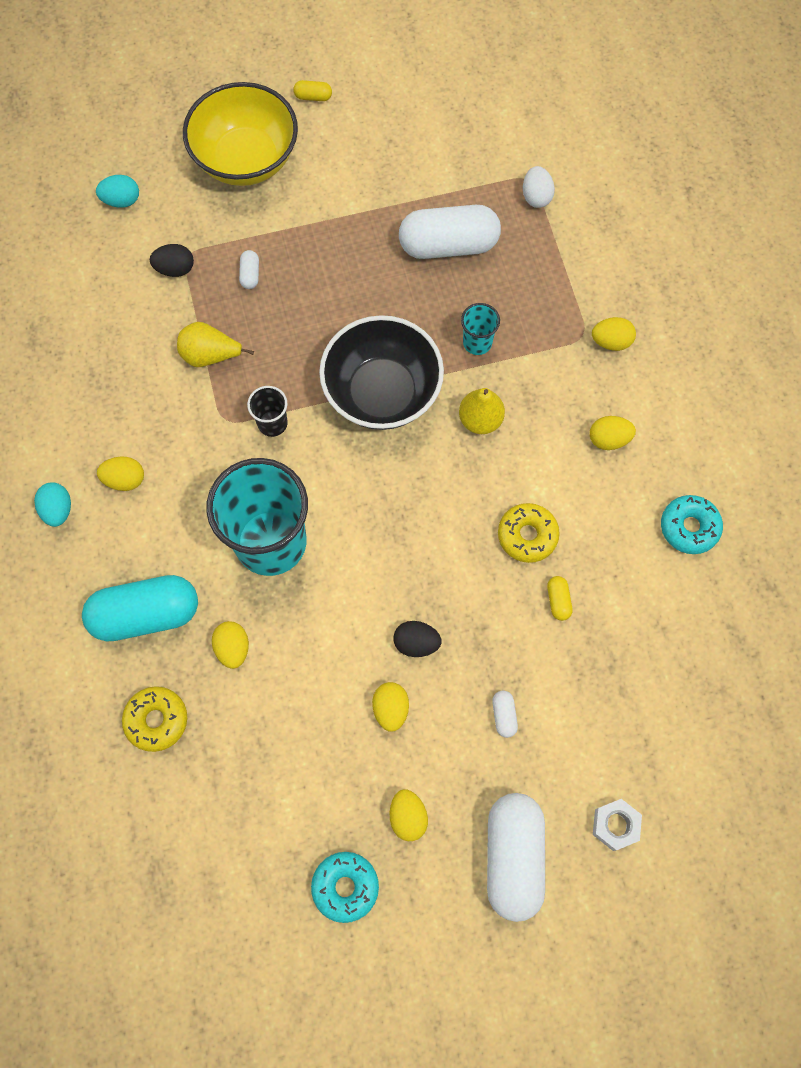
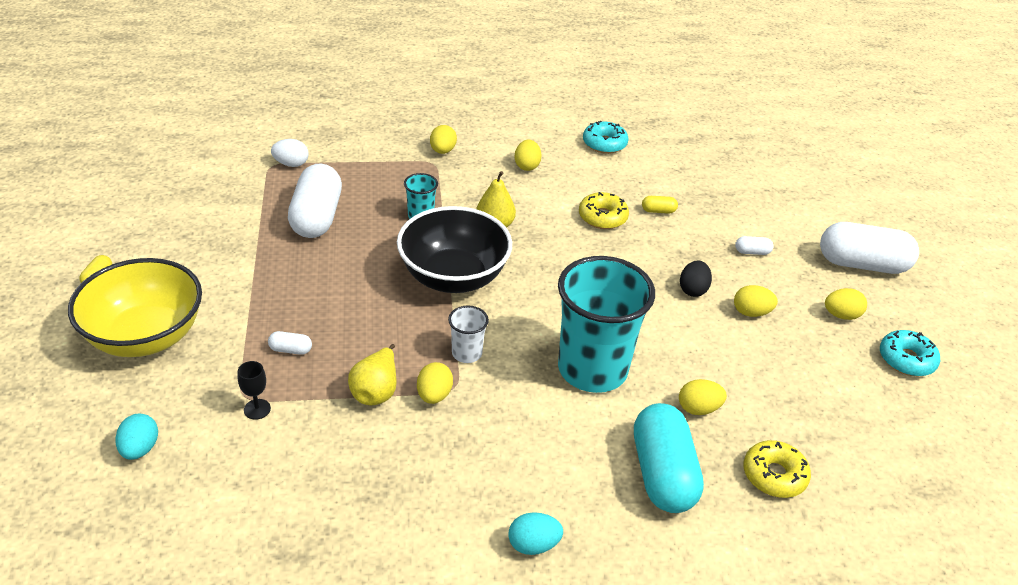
camera: 85 degrees left, 30 degrees down
(125, 479) = (506, 478): yellow egg -> yellow egg (434, 395)
(175, 269) = (257, 409): black egg -> black goblet
(272, 423) = (467, 353): black cup -> white cup
(615, 825) = (829, 213): white nut -> none

